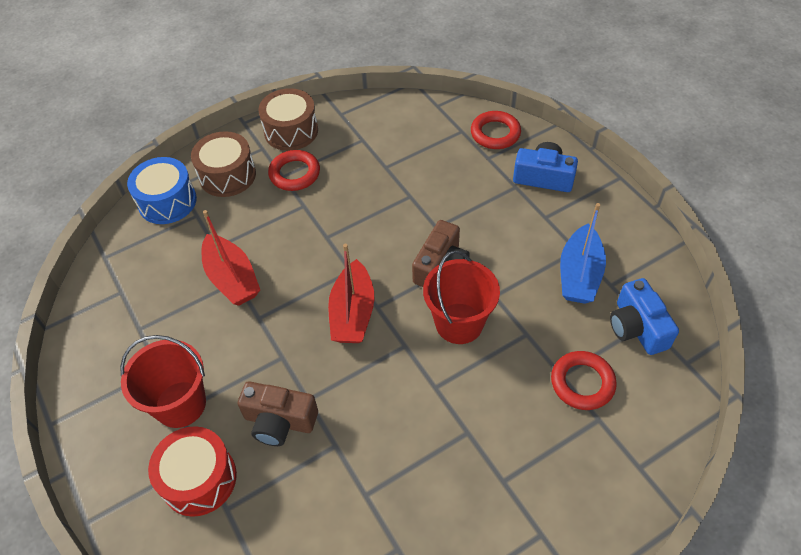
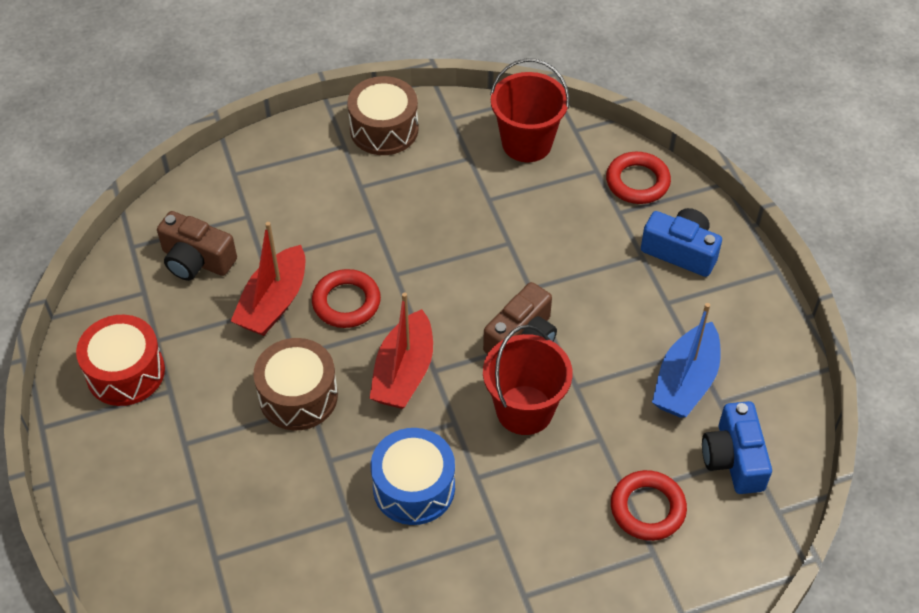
camera: 10 degrees right, 0 degrees up
(167, 201) = (217, 192): blue drum -> blue drum (414, 487)
(180, 404) = (187, 435): red bucket -> red bucket (527, 143)
(199, 479) = (192, 520): red drum -> red drum (125, 372)
(227, 175) = (294, 172): brown drum -> brown drum (298, 396)
(232, 279) = (273, 302): red boat -> red boat turned 45 degrees clockwise
(279, 421) = (292, 477): brown camera -> brown camera (196, 260)
(294, 174) = (376, 186): red ring -> red ring (346, 302)

